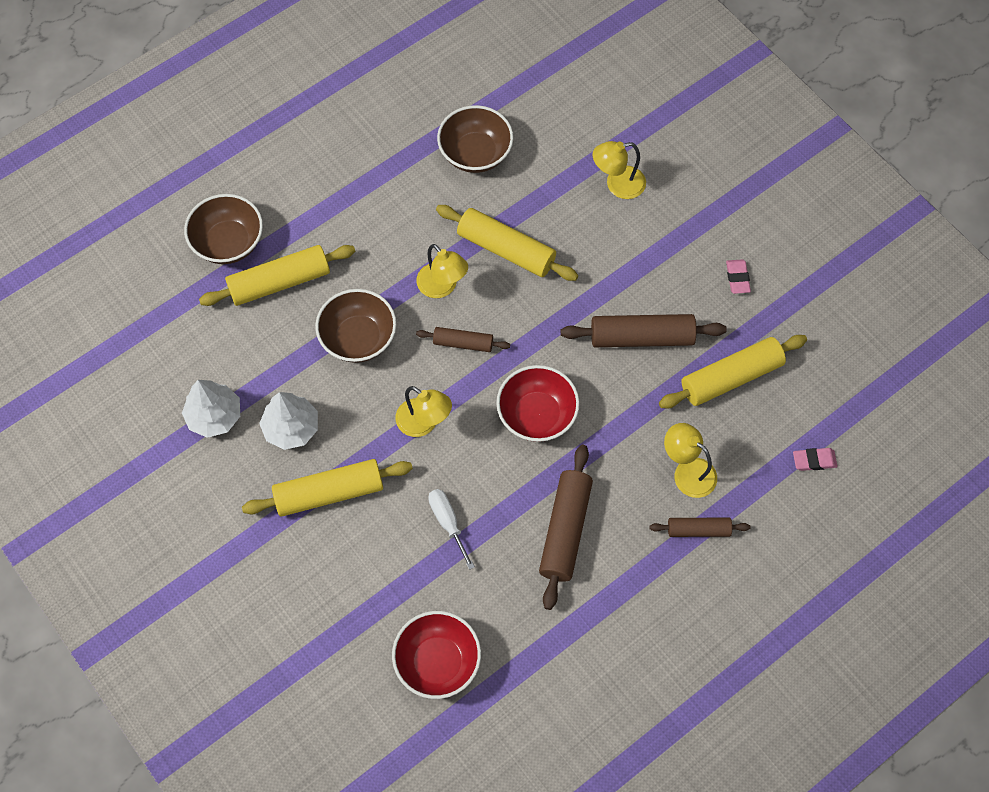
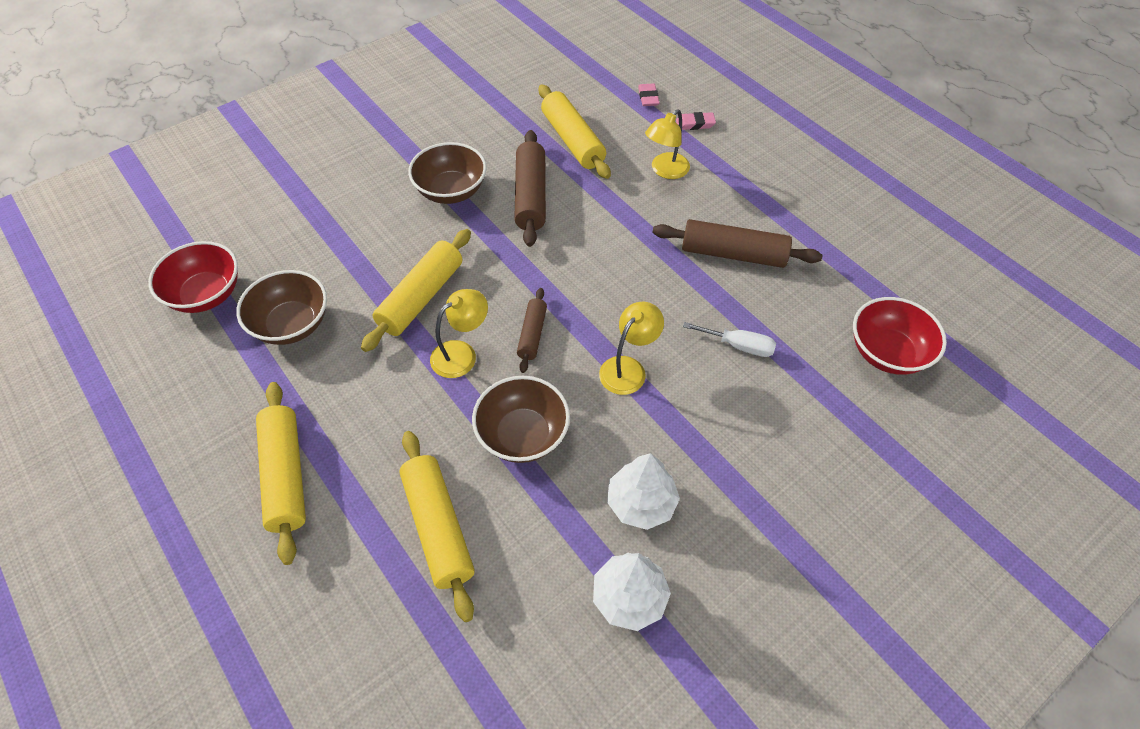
camera: 90 degrees left, 10 degrees down
(228, 242) = (369, 598): brown bowl -> brown bowl (451, 191)
(329, 493) = (719, 458): yellow rolling pin -> yellow rolling pin (286, 475)
(447, 522) = (738, 346): white screwdriver -> white screwdriver turned 135 degrees counterclockwise
(537, 415) = (614, 273): red bowl -> red bowl (206, 294)
(617, 185) = (358, 208): yellow lamp -> none
(698, 530) = (719, 166): brown rolling pin -> none
(737, 278) = (473, 132): pink eraser -> pink eraser (695, 124)

